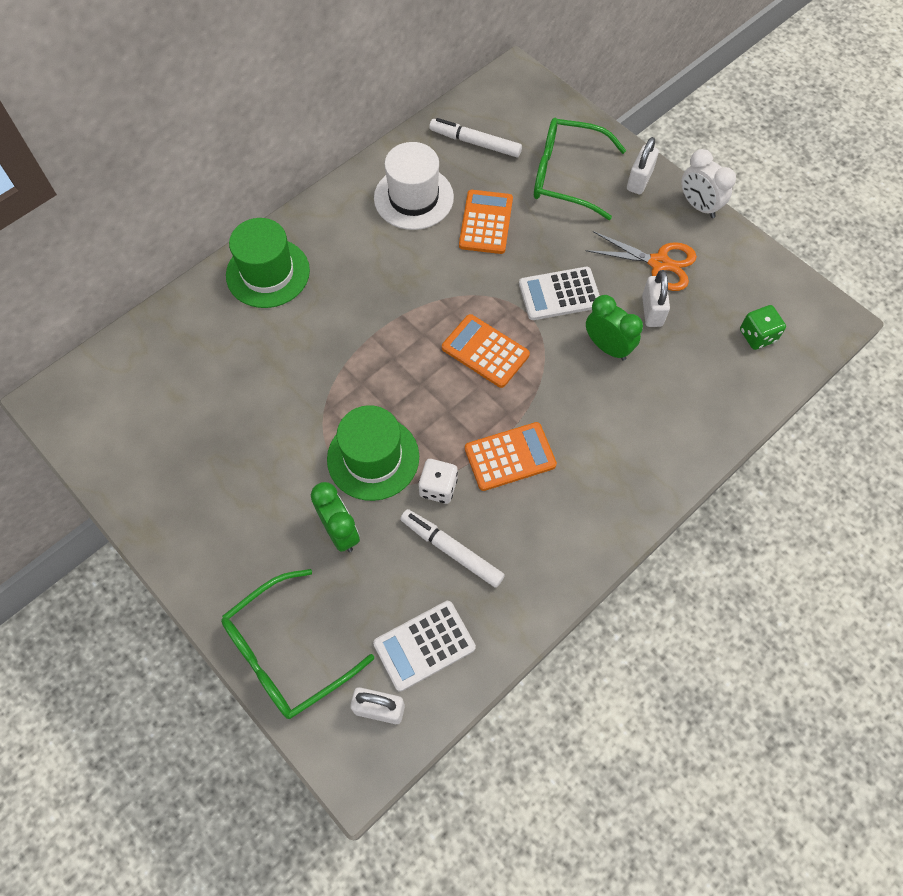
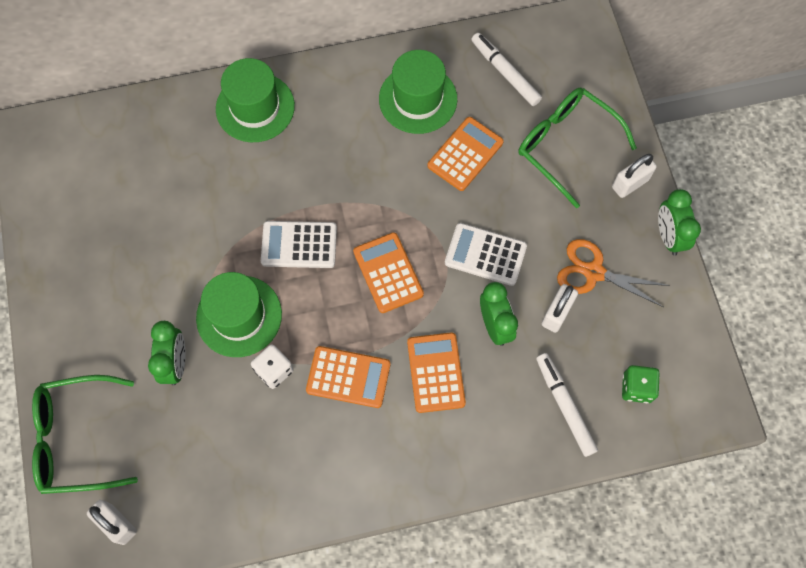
camera: 30 degrees right, 5 degrees up
(413, 198) = (418, 99): white hat -> green hat
(424, 645) = (181, 494): white calculator -> white calculator (299, 245)
(451, 550) = (251, 429): white marker -> white marker (564, 406)
(584, 412) = (435, 372): none -> orange calculator
(659, 263) = (594, 272): orange scissors -> orange scissors turned 150 degrees clockwise
(698, 206) = (668, 236): white clock -> green clock

